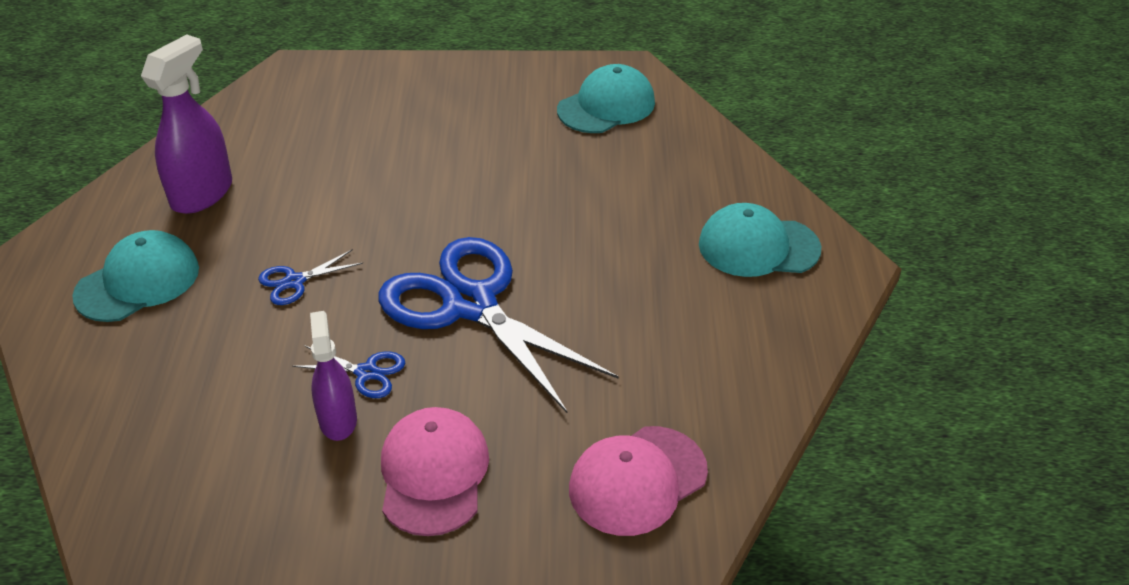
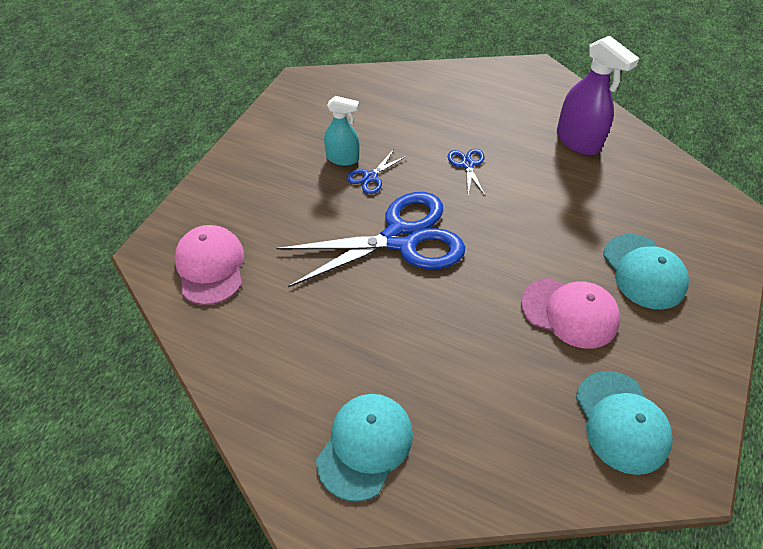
camera: 115 degrees right, 10 degrees up
(138, 282) = (500, 105): turquoise cap -> turquoise cap (644, 271)
(338, 420) = (342, 158): purple spray bottle -> turquoise spray bottle
(433, 474) = (280, 184): pink cap -> pink cap (570, 312)

